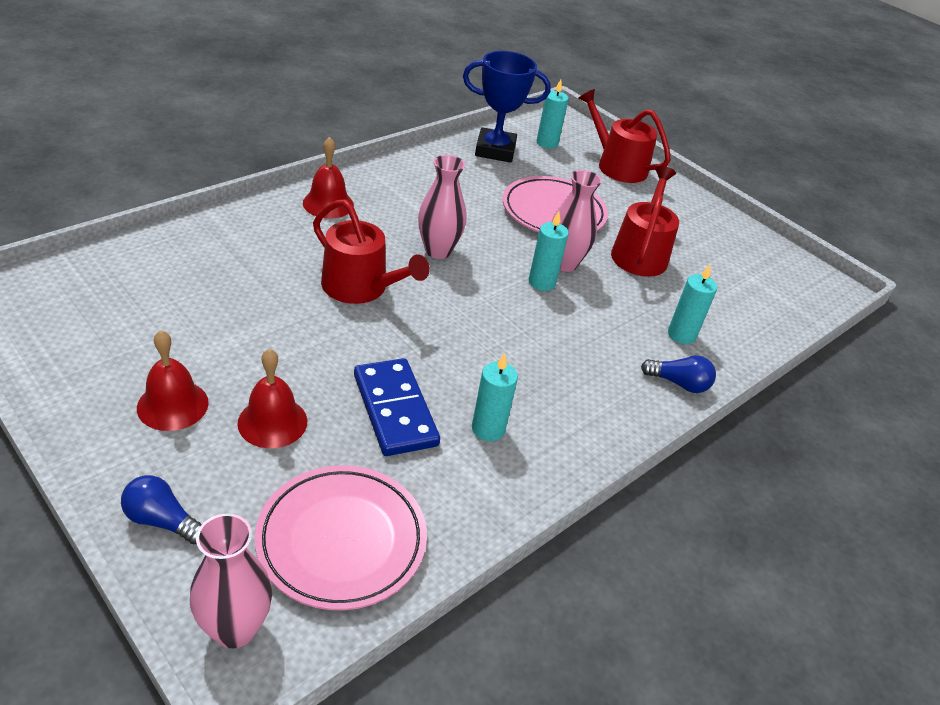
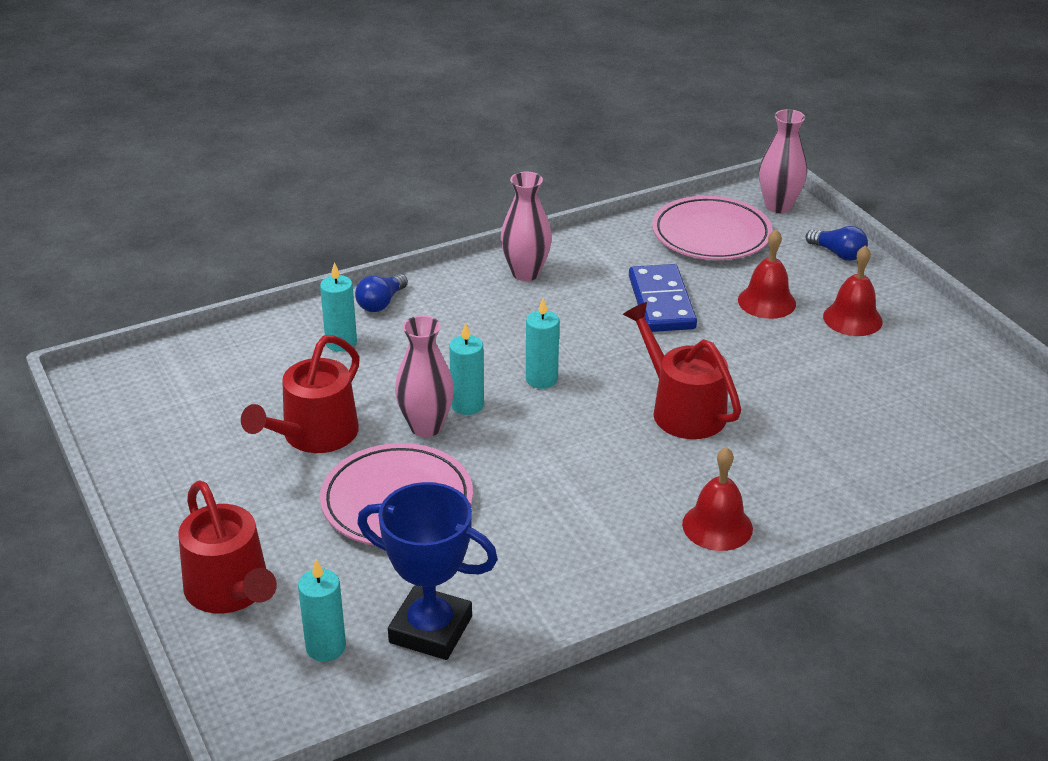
camera: 160 degrees left, 5 degrees down
(438, 251) = (581, 450): pink vase -> pink vase (525, 273)
(488, 429) = (582, 284): turquoise candle -> turquoise candle (541, 379)
(679, 383) = (381, 303): blue light bulb -> blue light bulb turned 90 degrees counterclockwise

